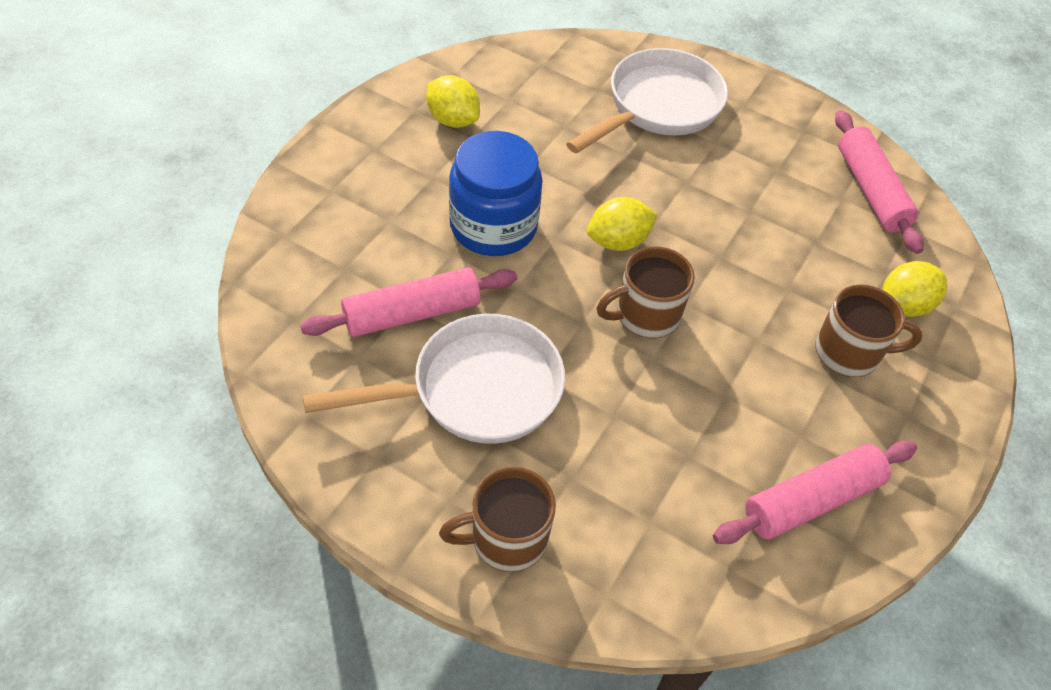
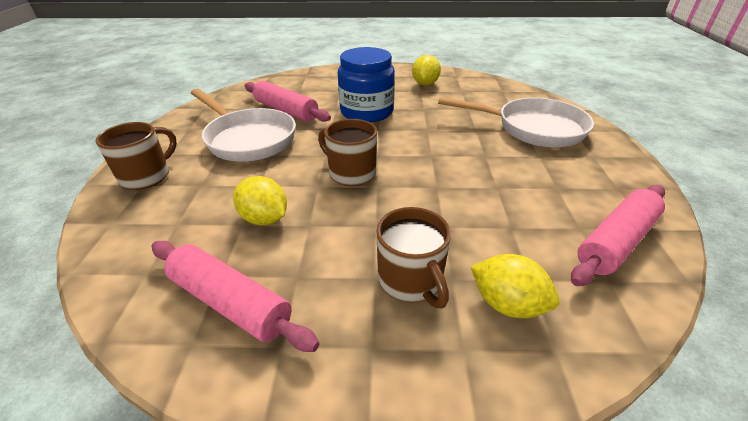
camera: 65 degrees right, 15 degrees down
(506, 538) = (147, 176): brown mug -> brown mug turned 75 degrees clockwise
(618, 241) = (401, 147): yellow lemon -> yellow lemon (264, 219)

